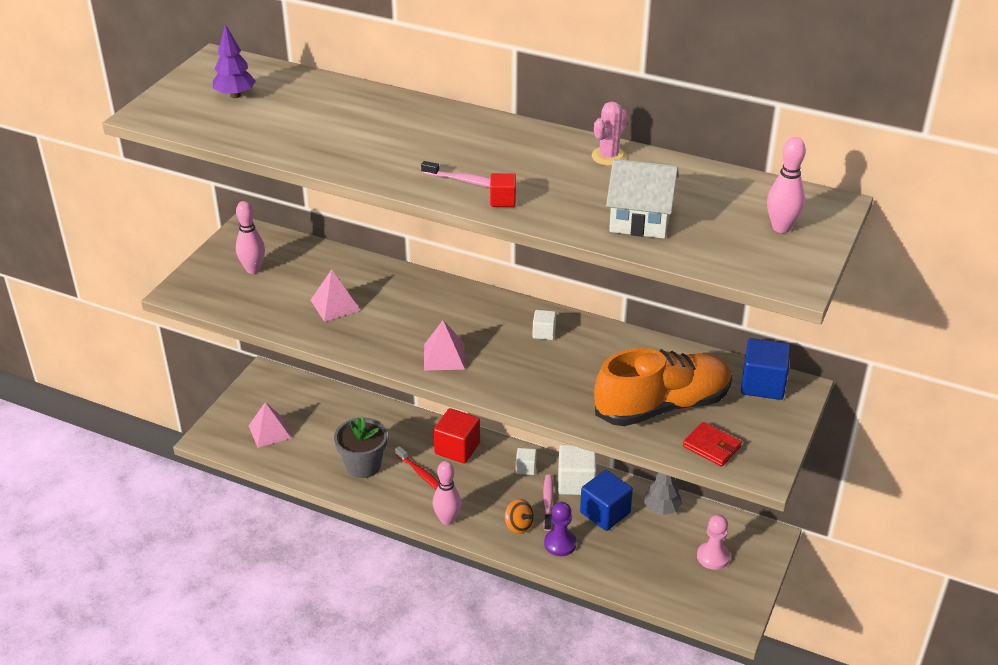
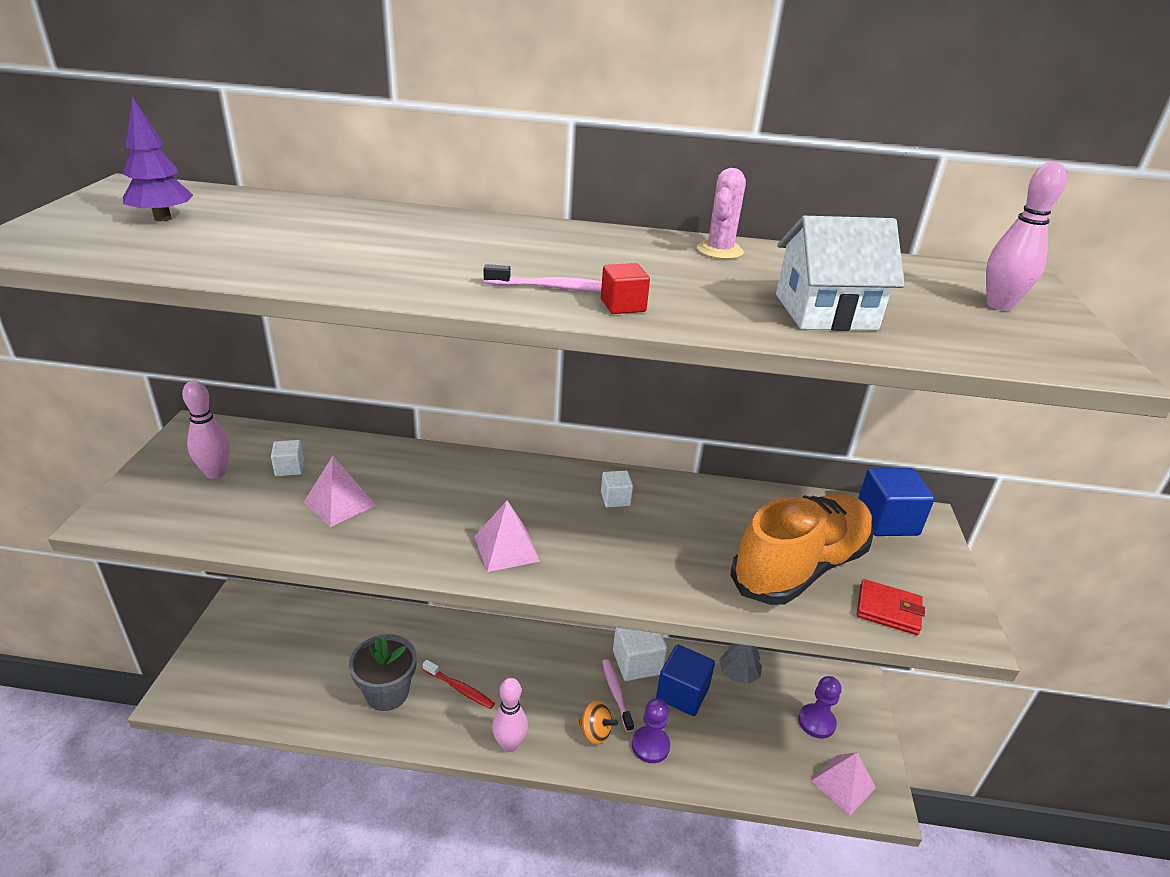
camera: 20 degrees left, 5 degrees down
(269, 431) = (258, 671): pink pyramid -> pink pyramid (843, 784)
(457, 448) = (492, 648): red cube -> none
(526, 468) = (576, 656): white cube -> white cube (289, 468)
(713, 557) = (816, 722): pink pawn -> purple pawn

